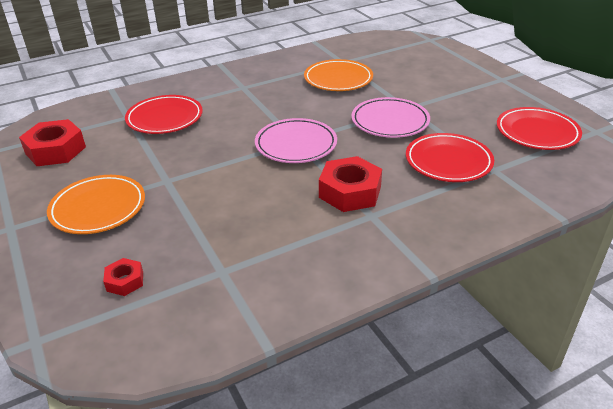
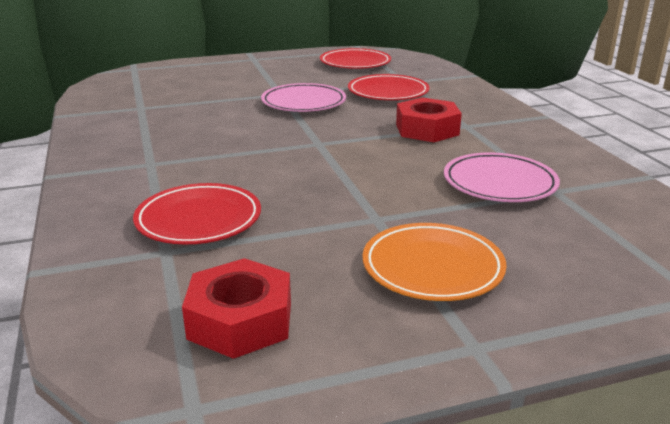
camera: 80 degrees left, 10 degrees down
(125, 281) = (582, 243): red nut -> none
(296, 145) = (326, 144): pink plate -> pink plate (499, 183)
(338, 79) = (185, 113): orange plate -> none

